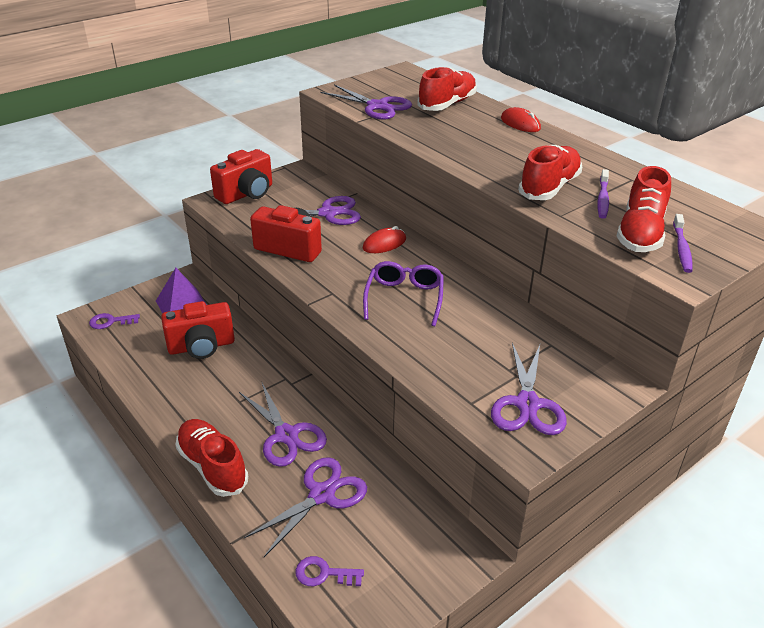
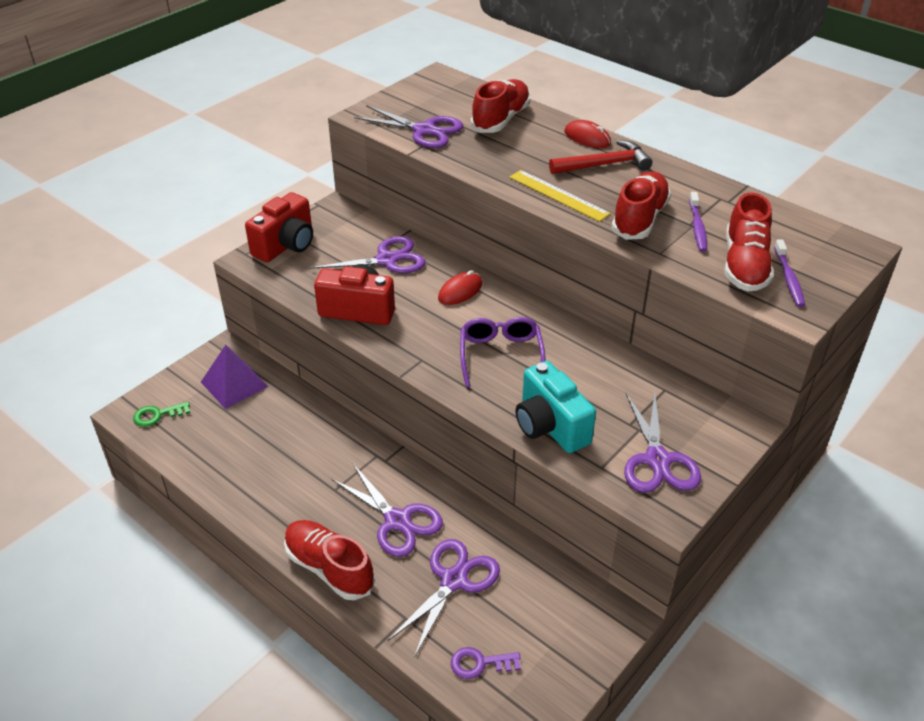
camera: 10 degrees left, 5 degrees up
(110, 322) = (157, 415): purple key -> green key
(201, 346) = (272, 431): red camera -> none
(432, 361) = (550, 426): none -> turquoise camera
(479, 163) = (558, 195): none -> yellow ruler
(529, 144) = (604, 165): none -> red hammer

